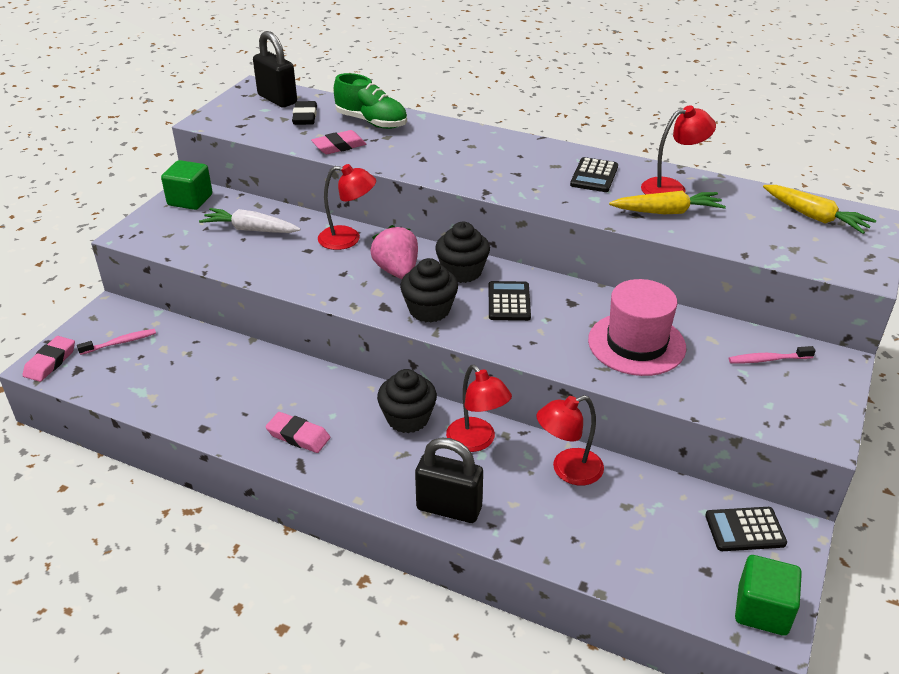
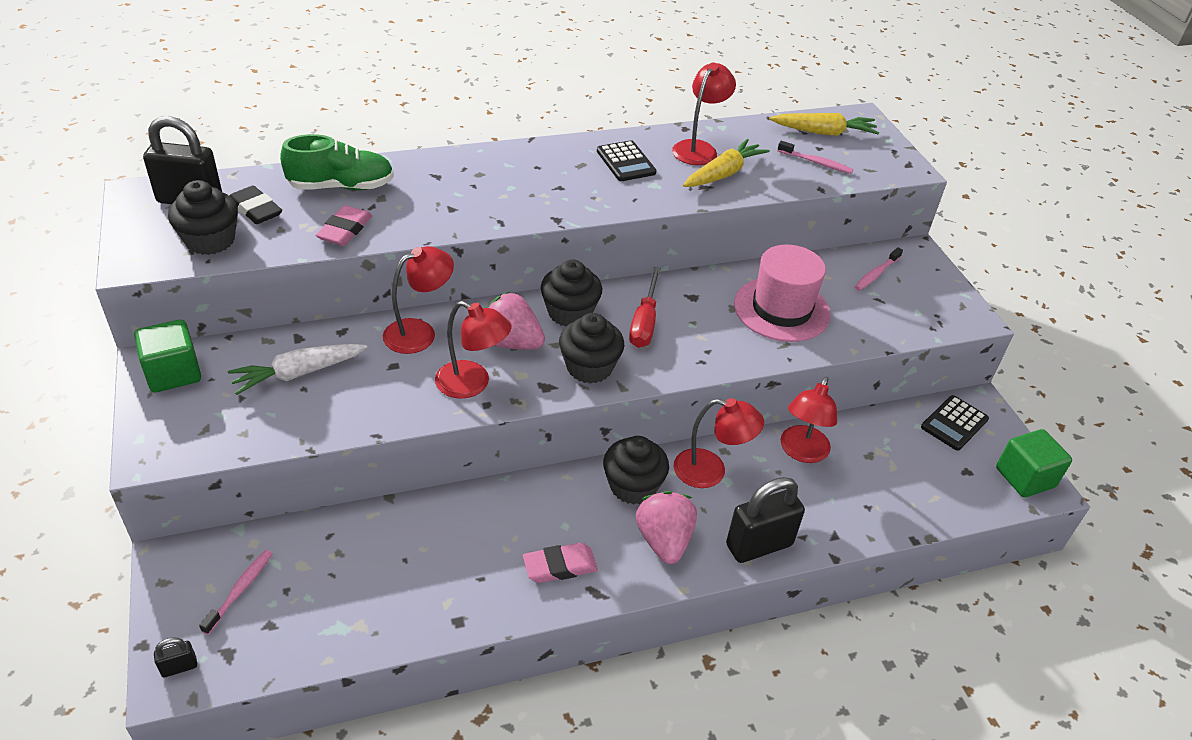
camera: 45 degrees left, 5 degrees up
(50, 362) = (179, 667): pink eraser -> black padlock
(258, 124) = (210, 240): none -> black cupcake
(340, 283) = (472, 384): none -> red lamp
(384, 463) = (664, 540): none -> pink strawberry
(509, 302) = (644, 322): black calculator -> red screwdriver
(770, 235) = (816, 162): none -> pink toothbrush

